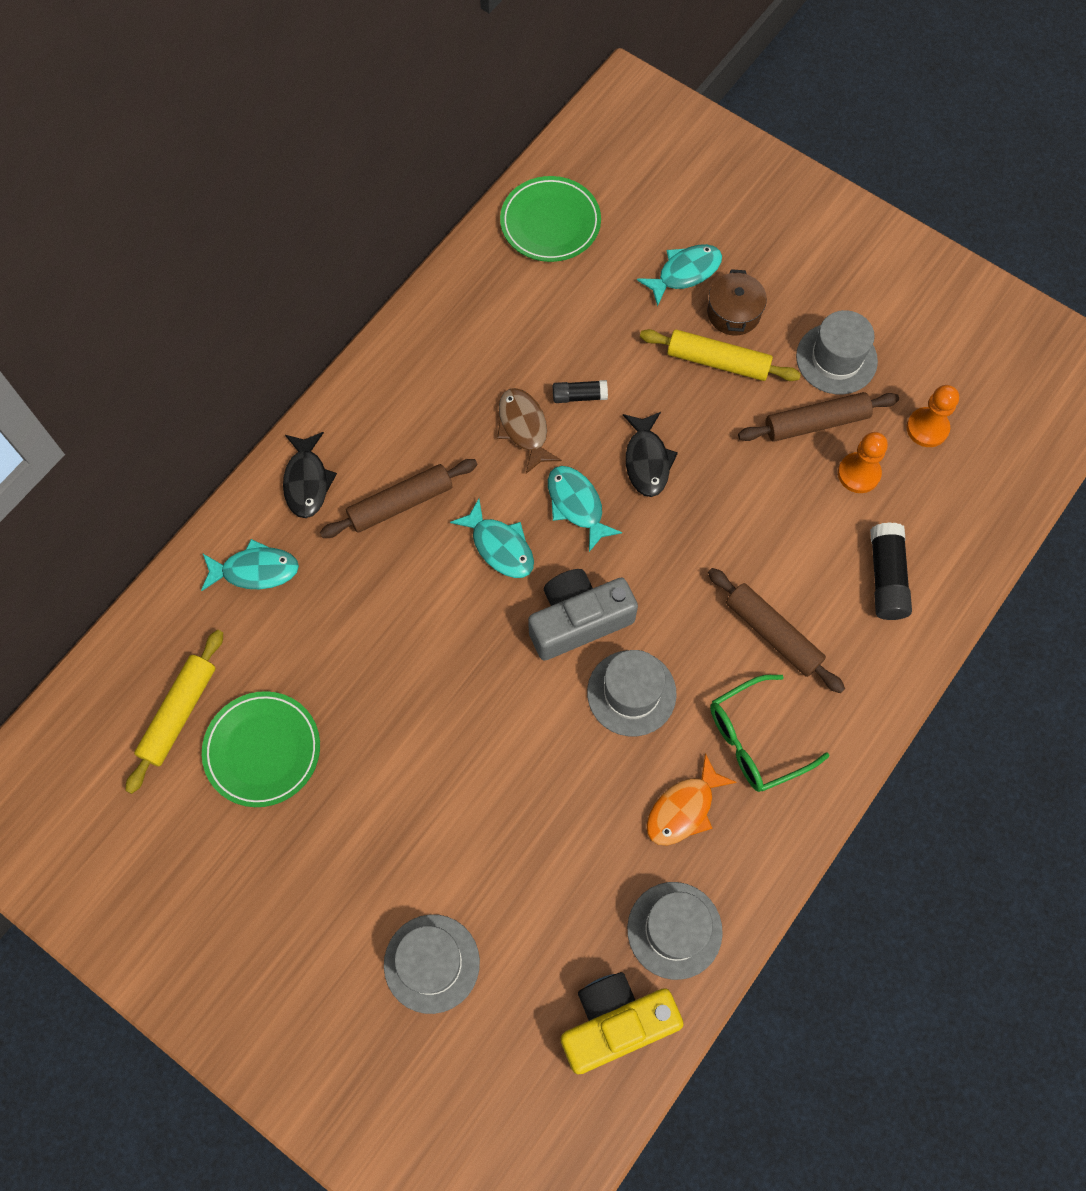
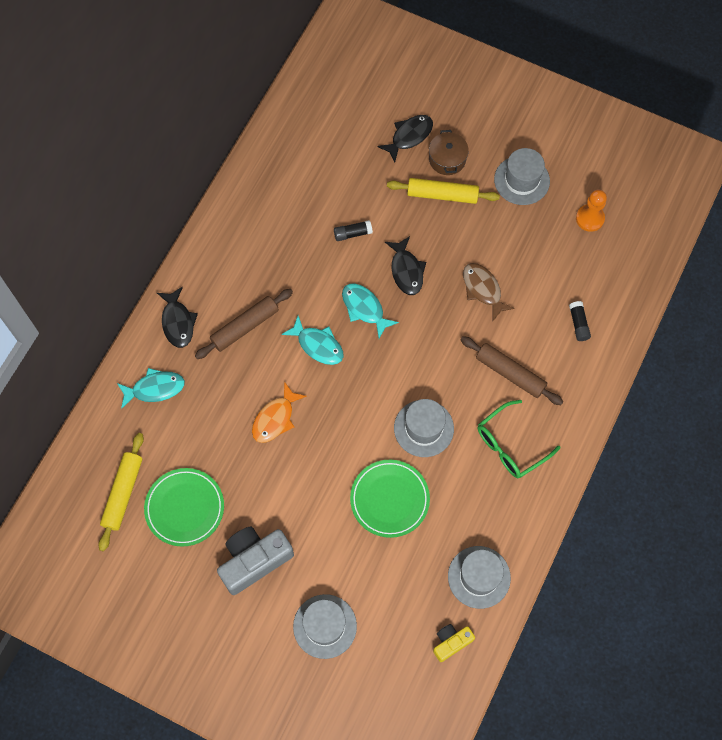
camera: 10 degrees left, 0 degrees up
(524, 428) = (319, 262): brown fish -> brown fish (483, 289)
(550, 223) = (310, 115): green plate -> green plate (389, 499)
(578, 620) = (379, 386): grey camera -> grey camera (254, 561)
(615, 1023) = (451, 642): yellow camera -> yellow camera, size x0.55
(684, 809) = (471, 498): orange fish -> orange fish (275, 418)
(685, 273) = (409, 136): turquoise fish -> black fish
(816, 423) = (515, 226): brown rolling pin -> none
(858, 474) = (549, 257): orange pawn -> none
(886, 578) = (578, 324): black glue stick -> black glue stick, size x0.62

